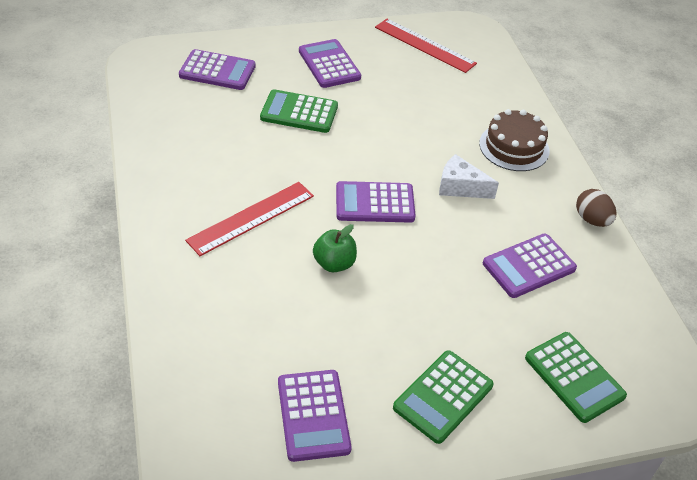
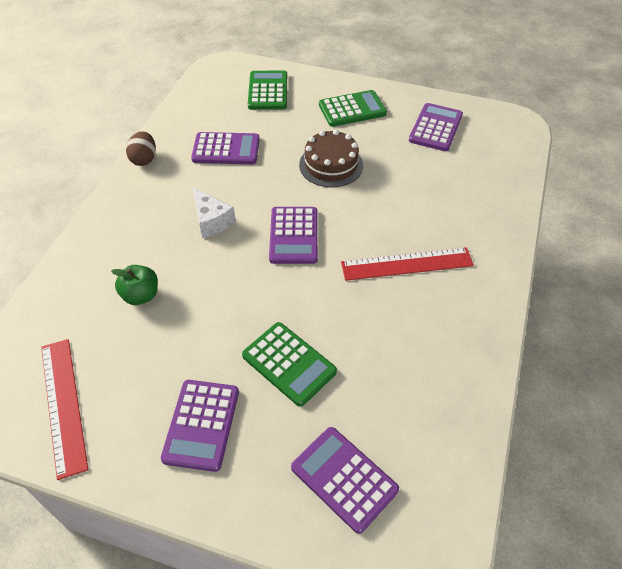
camera: 145 degrees left, 5 degrees up
(334, 263) = (362, 203): green apple -> green apple (141, 295)
(375, 203) = (294, 236): purple calculator -> purple calculator turned 60 degrees clockwise
(514, 147) = (126, 236): brown cake -> brown cake (331, 165)

